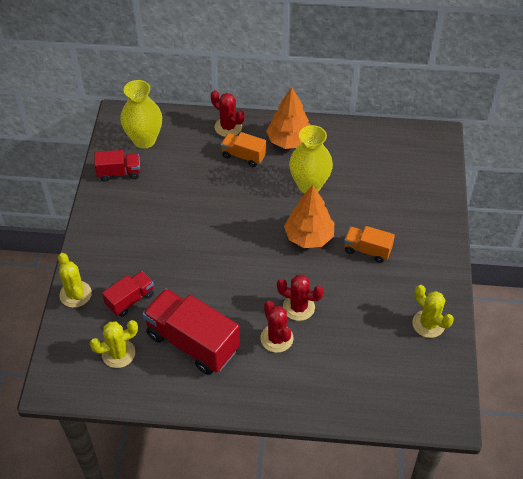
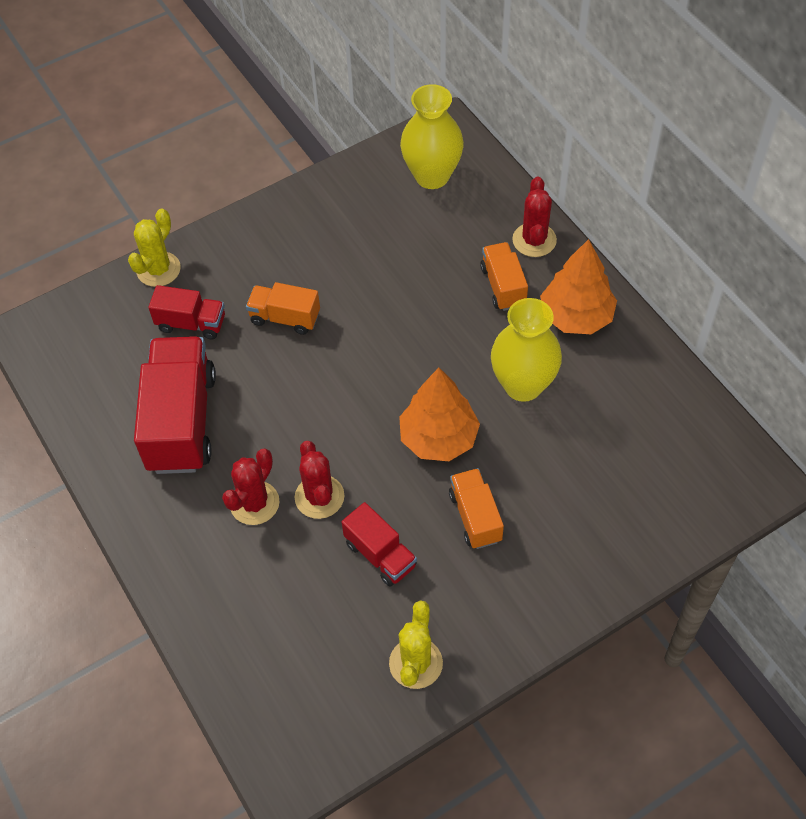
camera: 55 degrees right, 5 degrees up
(118, 353) = (112, 362): yellow cactus -> none
(119, 173) = (360, 188): red truck -> red truck (380, 555)
(170, 255) = (285, 318): none -> orange truck

